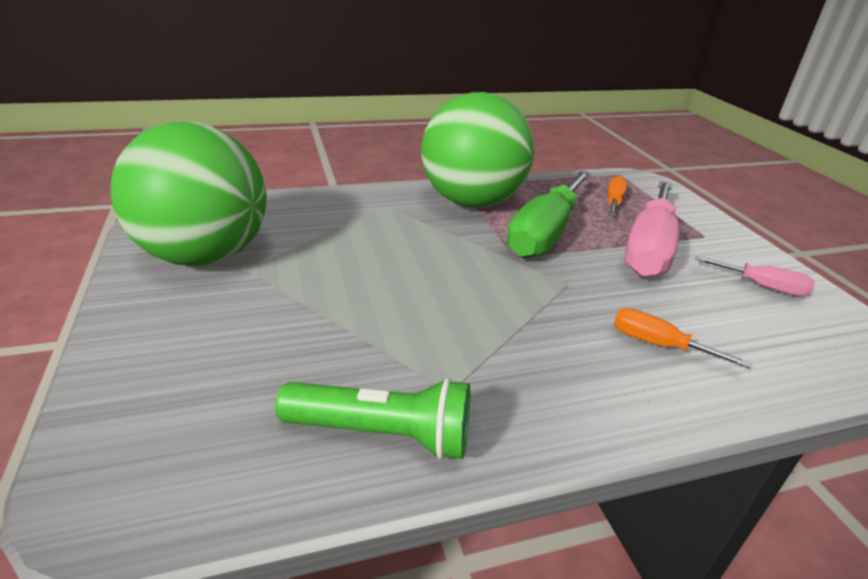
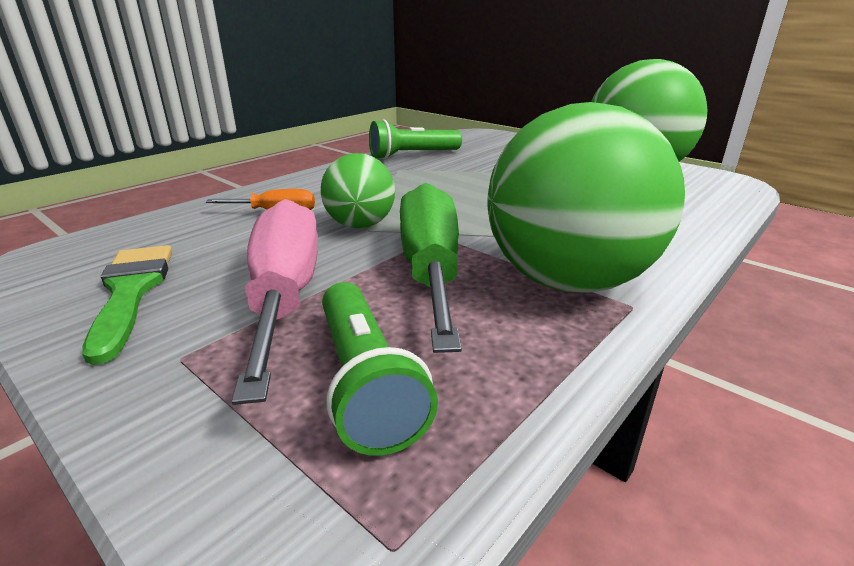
camera: 150 degrees right, 5 degrees down
(572, 290) = (360, 225): none -> green ball
(614, 202) = (365, 382): orange screwdriver -> green flashlight
(762, 286) = (131, 292): pink screwdriver -> green brush

